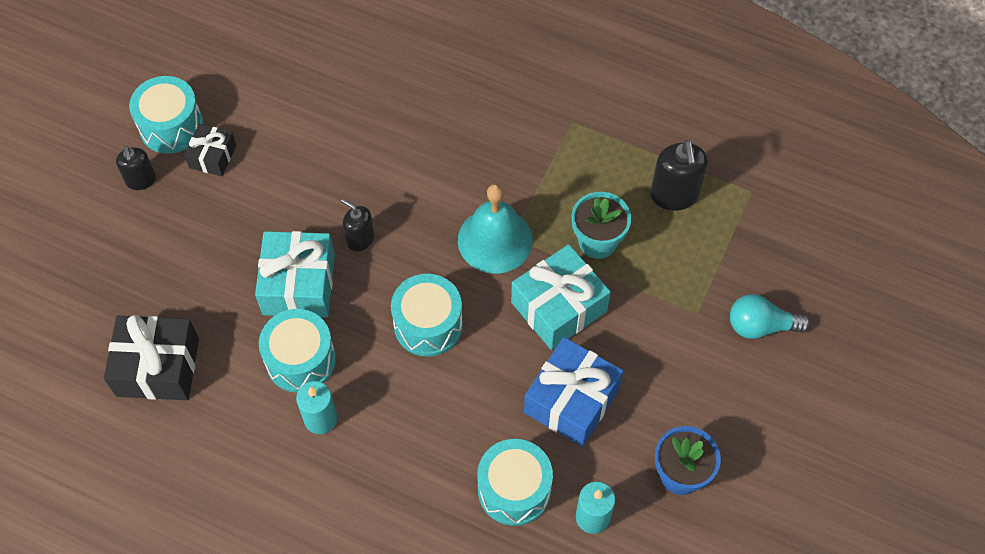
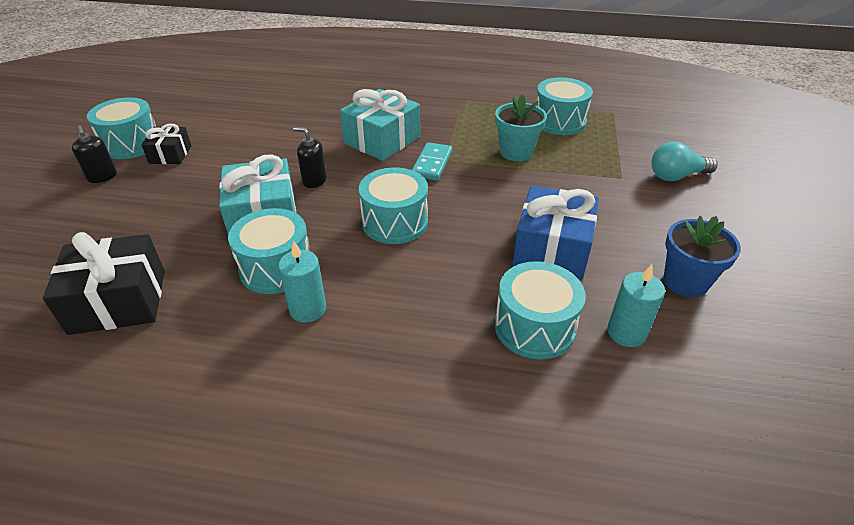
camera: 15 degrees left, 20 degrees down
(495, 240) = (432, 164): turquoise bell -> turquoise domino
(559, 307) = (506, 192): turquoise gift -> turquoise gift (382, 140)
(674, 195) = (559, 121): black soap dispenser -> turquoise drum

